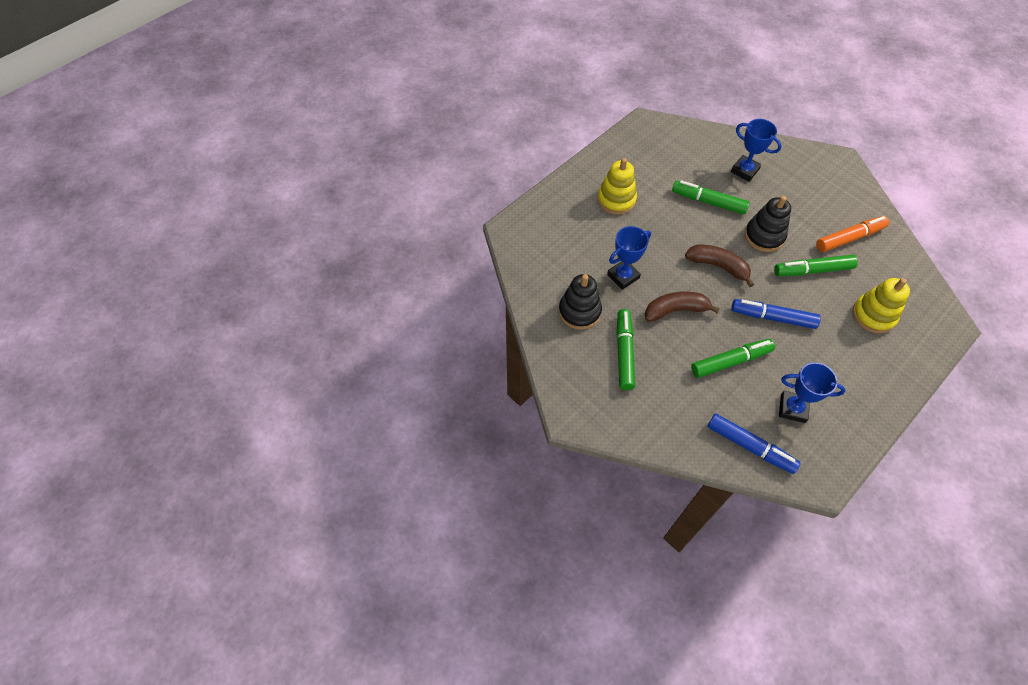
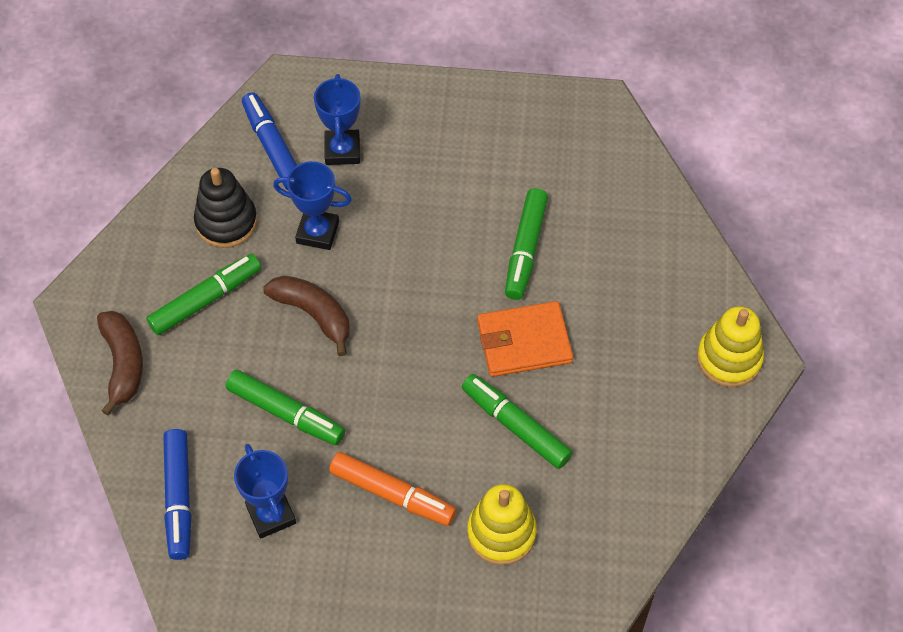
camera: 50 degrees right, 0 degrees up
(616, 199) = (433, 153): yellow stacking toy -> yellow stacking toy (729, 358)
(708, 202) = (525, 249): green marker -> green marker turned 150 degrees counterclockwise
(718, 266) = (425, 319): brown banana -> brown banana (123, 364)
(744, 170) = (622, 258): blue trophy -> blue trophy (342, 150)
(764, 236) = (524, 342): black stacking toy -> orange wallet
(772, 317) = (394, 421): blue marker -> blue marker (273, 147)
(849, 238) = (615, 440): orange marker -> orange marker (392, 494)

